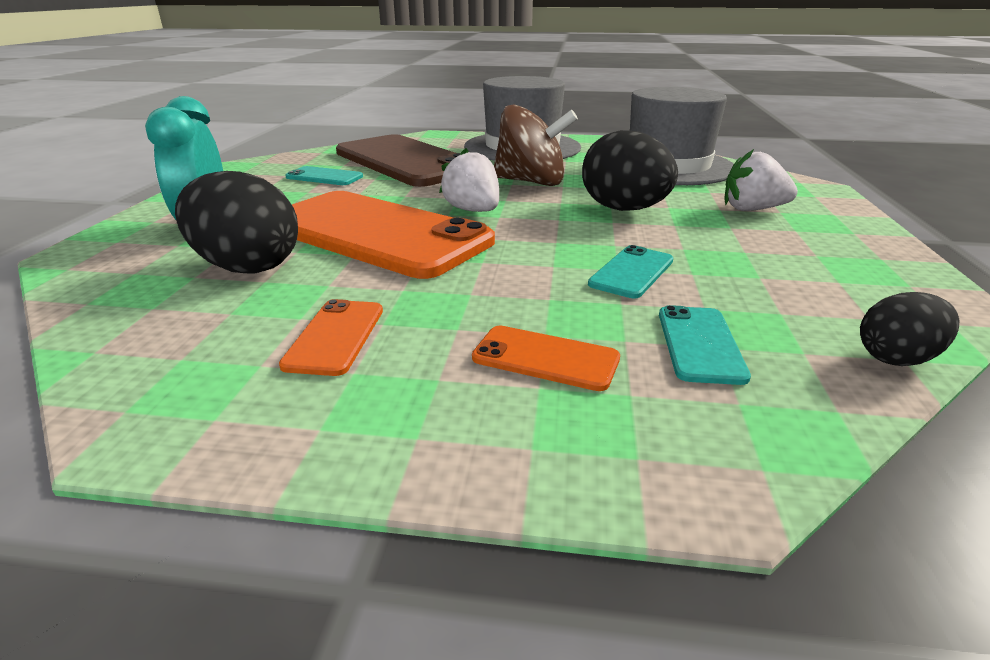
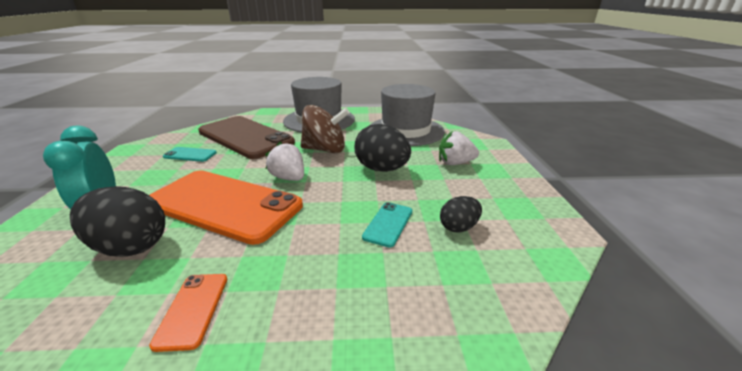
camera: 10 degrees left, 0 degrees up
(545, 358) = (336, 311): orange phone -> none
(700, 344) = (431, 284): turquoise phone -> none
(896, 358) = (542, 281): black egg -> black egg (458, 227)

